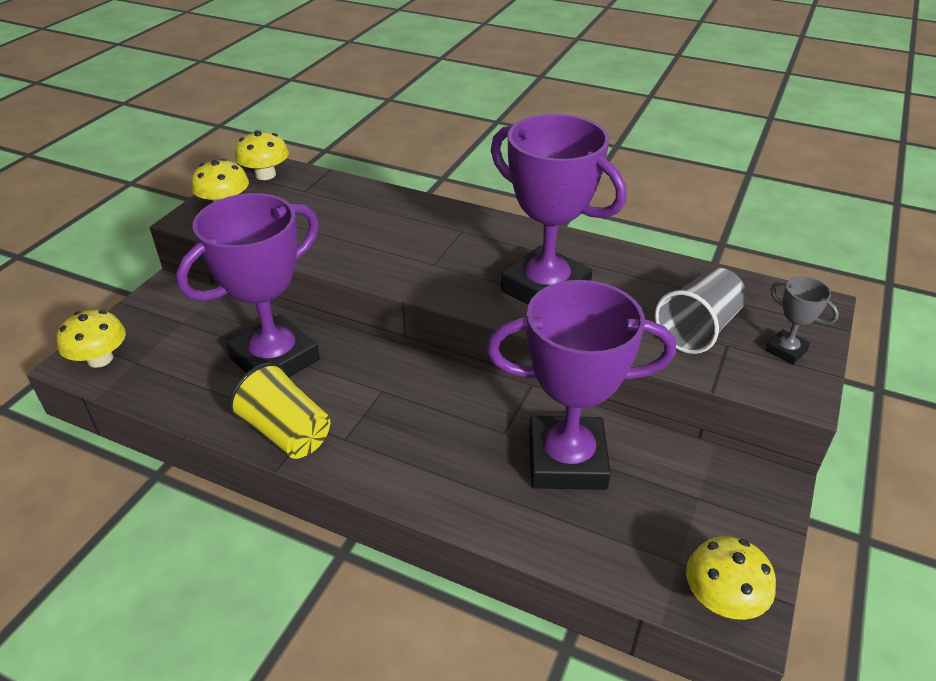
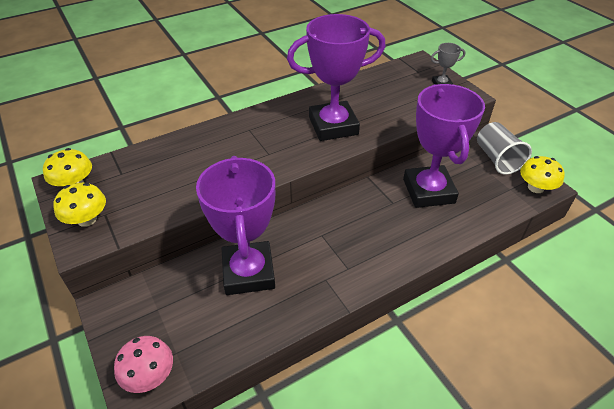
camera: 55 degrees left, 5 degrees up
(100, 359) = (149, 375): yellow mushroom -> pink mushroom
(286, 432) = (321, 293): yellow cup -> none
(567, 460) = (428, 191): purple trophy -> purple trophy turned 45 degrees counterclockwise
(698, 329) = (407, 98): grey cup -> grey cup (497, 159)

